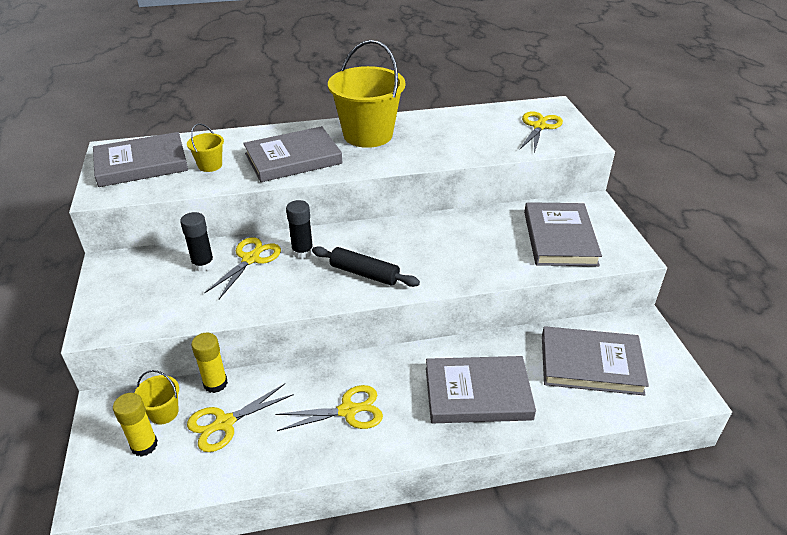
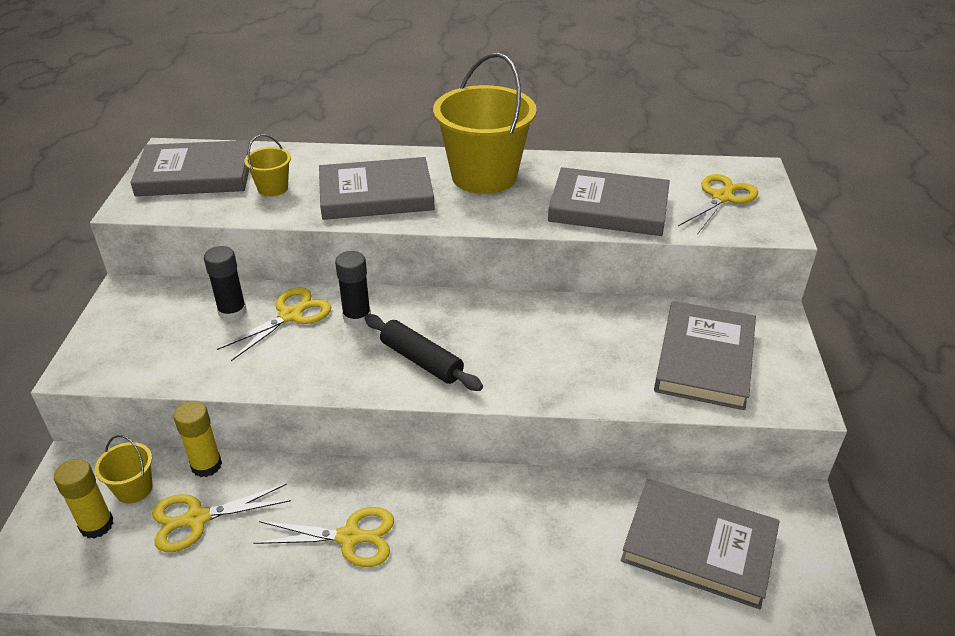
camera: 15 degrees right, 0 degrees up
(477, 393) = (525, 552): grey book -> grey book (608, 207)

